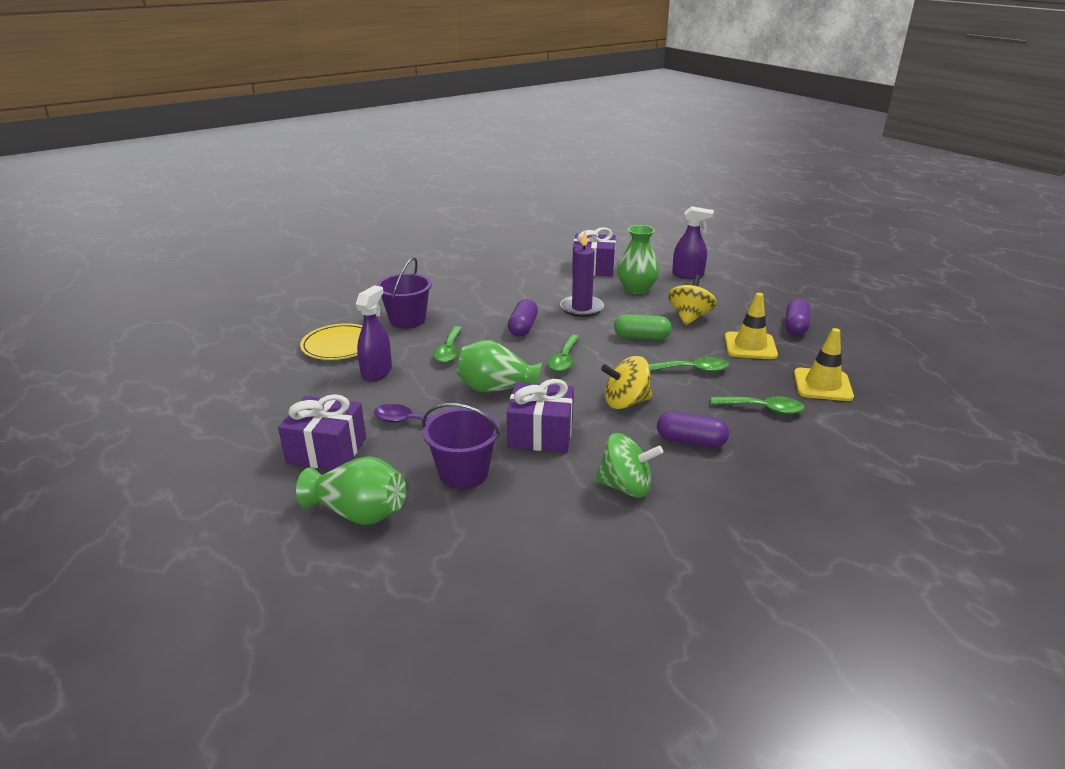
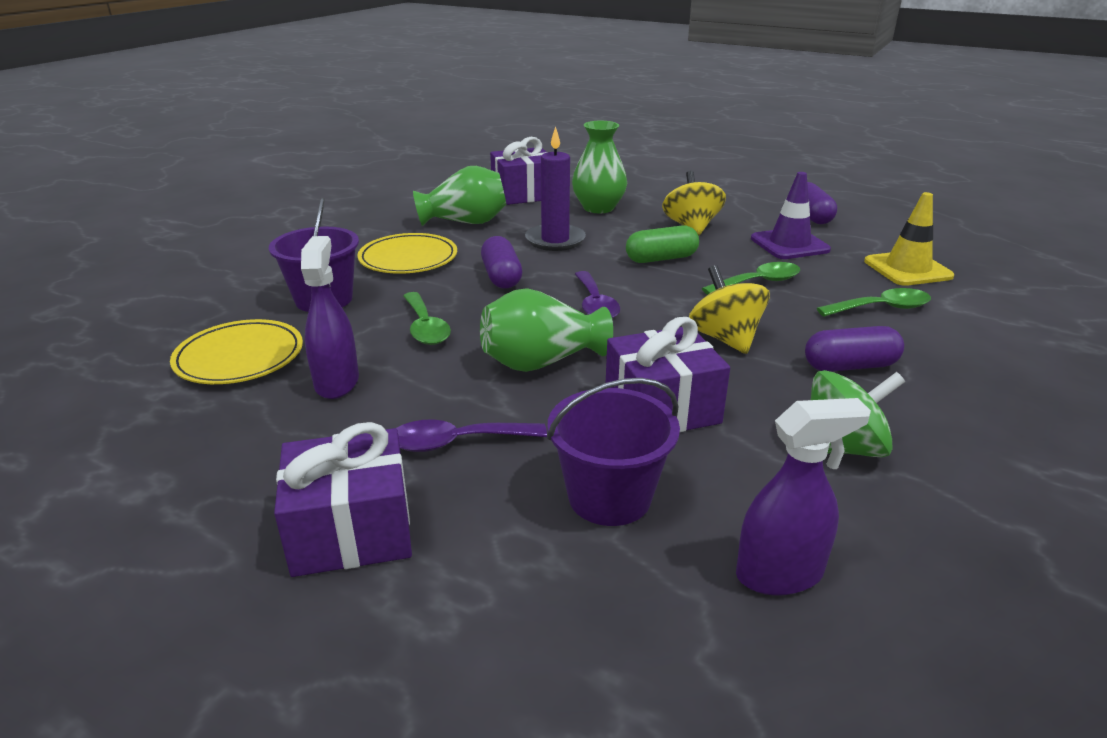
camera: 25 degrees left, 0 degrees up
(359, 513) = (501, 623): green vase -> green vase (465, 222)
(477, 302) = (408, 258): none -> yellow plate
(564, 360) = (595, 304): green spoon -> purple spoon
(626, 402) = (725, 338): yellow spinning top -> yellow spinning top turned 105 degrees clockwise
(688, 275) = (641, 184): purple spray bottle -> purple spray bottle (780, 574)
(750, 346) = (789, 244): yellow traffic cone -> purple traffic cone

